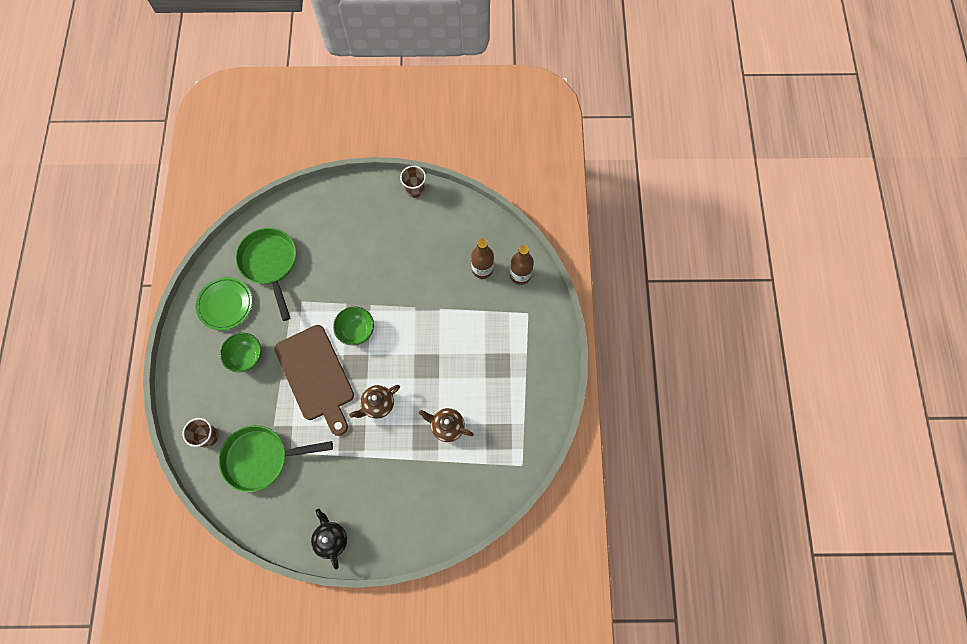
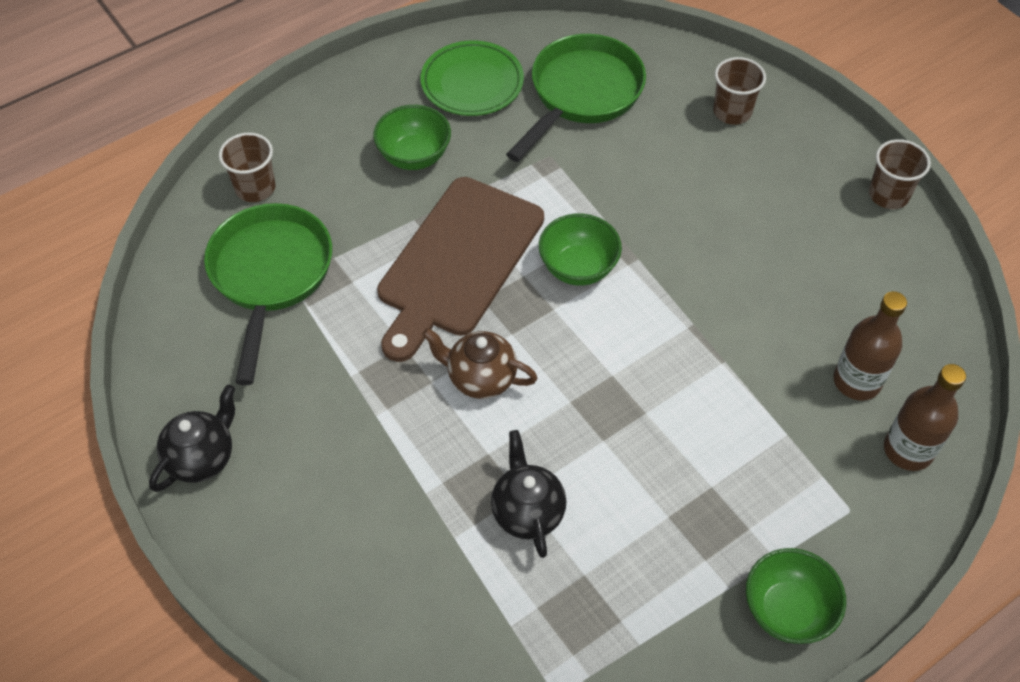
camera: 55 degrees right, 15 degrees down
(262, 458) = (270, 276): green pan -> green pan turned 45 degrees clockwise
(329, 213) = (732, 112): none -> brown cup
(447, 427) = (527, 511): brown teapot -> black teapot
(547, 364) = (787, 610): none -> green bowl

